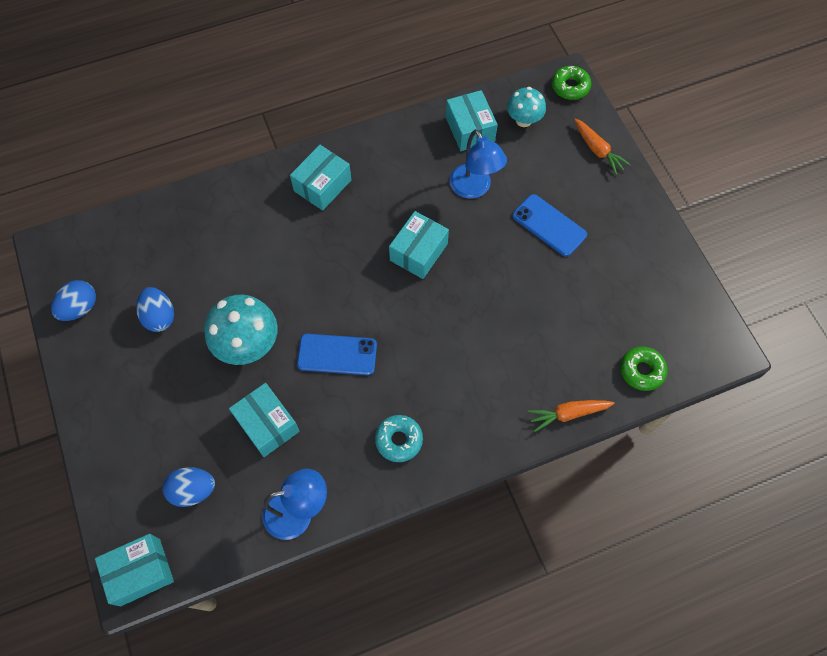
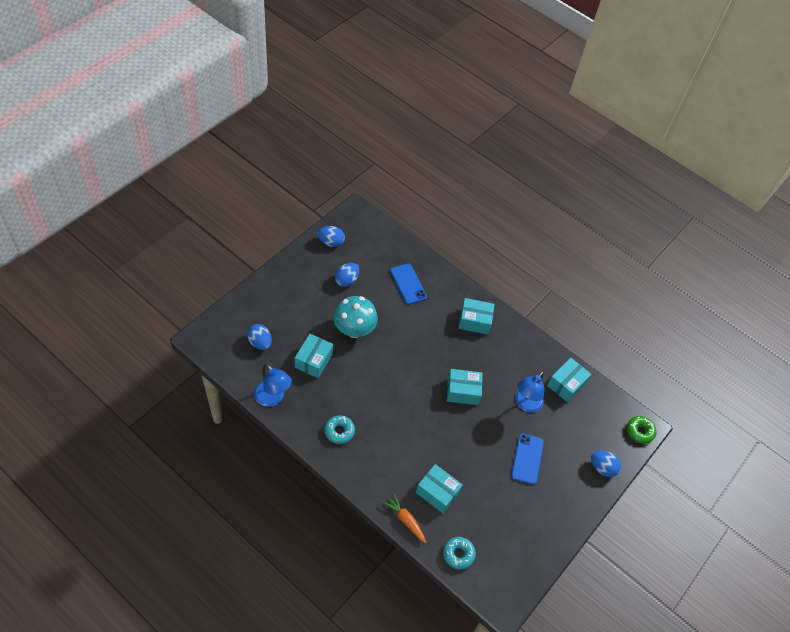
camera: 55 degrees right, 10 degrees down
(140, 572) = (207, 339): turquoise box -> turquoise box (437, 492)
(337, 355) = (373, 377): blue phone -> blue phone (408, 284)
(523, 120) = (594, 413): turquoise mushroom -> none
(598, 150) = (602, 467): orange carrot -> blue egg
(641, 371) = (458, 554): green donut -> turquoise donut

